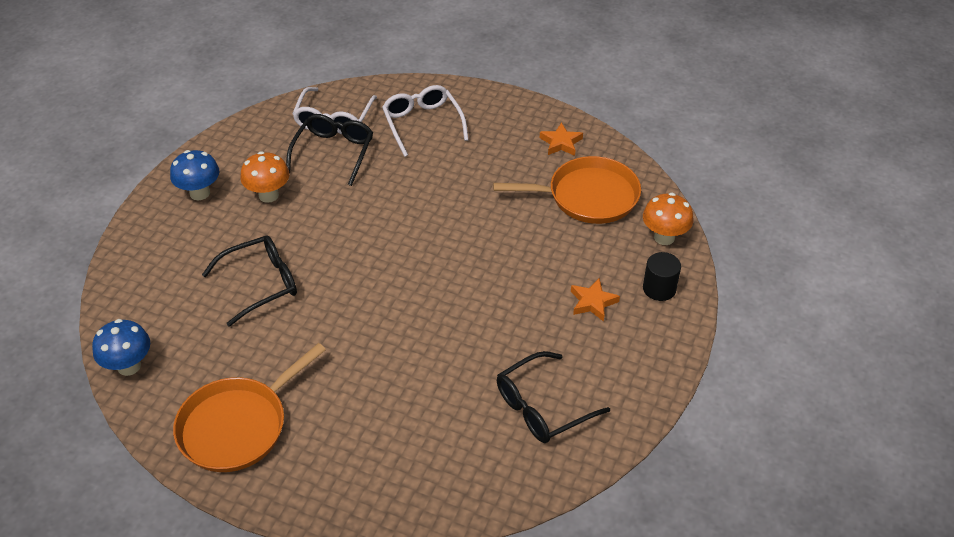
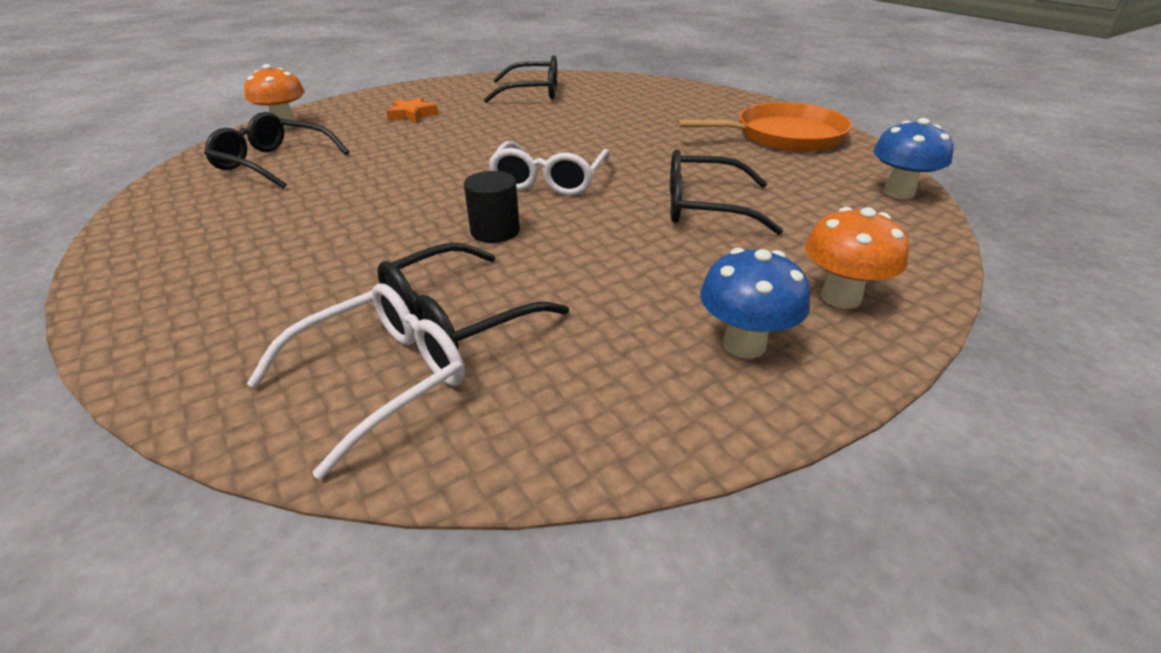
camera: 145 degrees left, 10 degrees down
(268, 195) = (623, 294): orange mushroom -> orange mushroom (841, 297)
(422, 123) = (269, 303): white glasses -> white glasses (549, 181)
(561, 143) = (184, 209): orange star -> none
(588, 196) = (273, 163): orange pan -> black glasses
(659, 288) = (353, 108): black cylinder -> black cylinder (495, 231)

